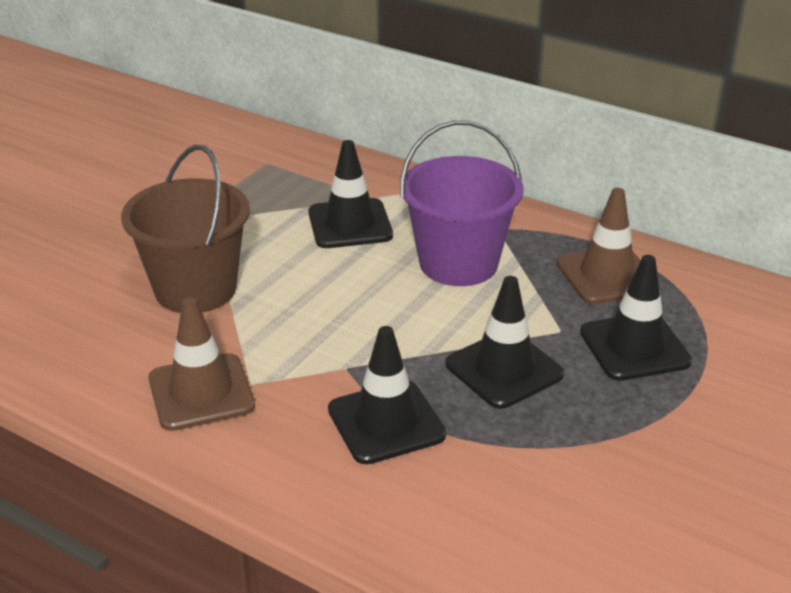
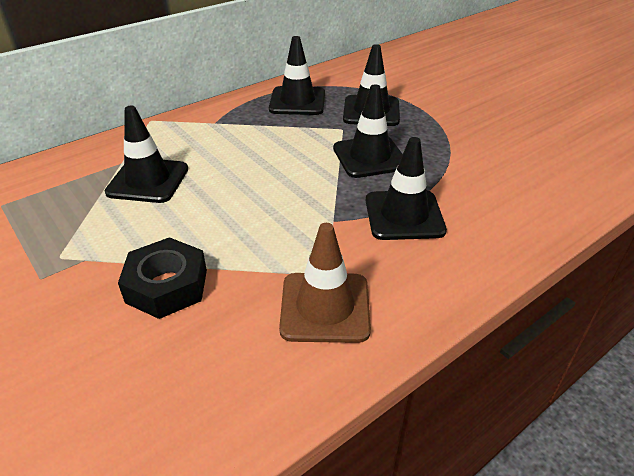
camera: 70 degrees left, 5 degrees up
(195, 289) = (167, 286): brown bucket -> black nut
(458, 263) = (242, 146): purple bucket -> none
(607, 275) = (297, 101): brown traffic cone -> black traffic cone

